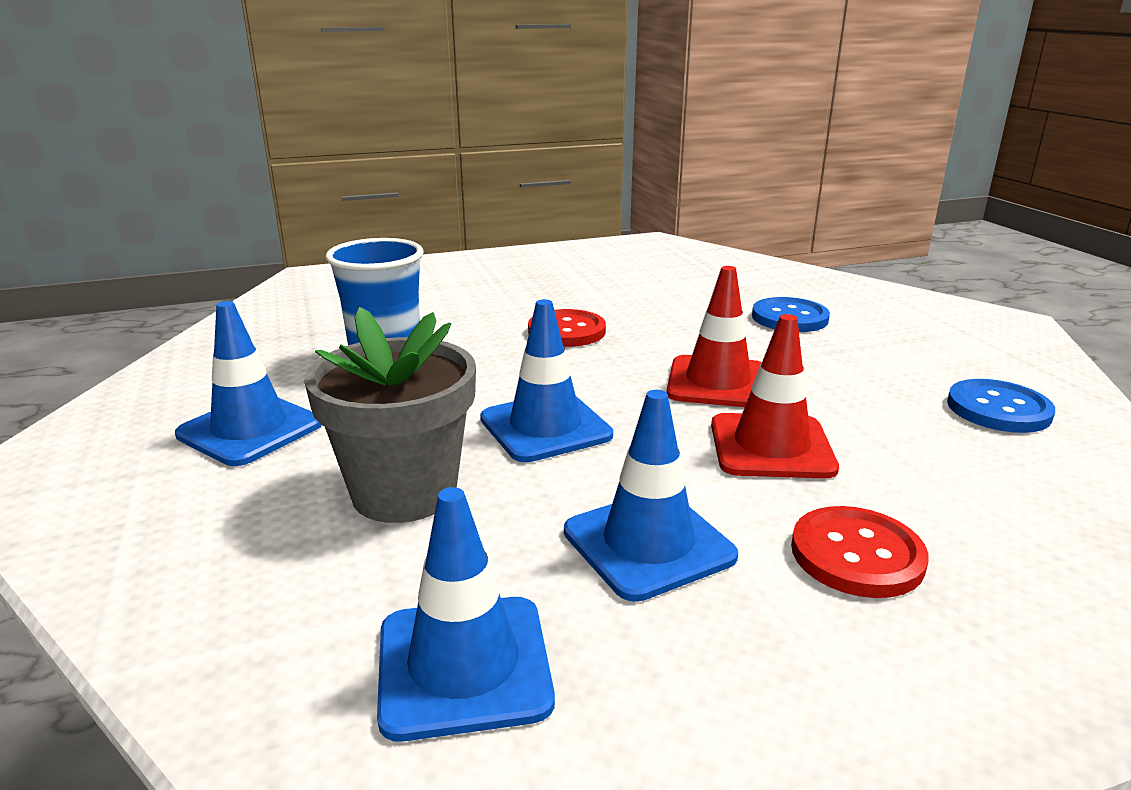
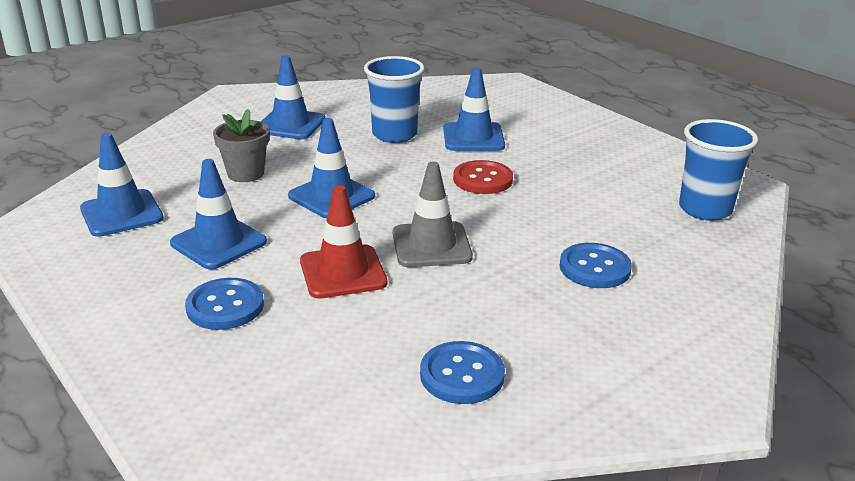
camera: 70 degrees right, 5 degrees up
(404, 492) = (246, 174): grey flower pot -> grey flower pot, size x0.67
(448, 318) = (473, 137): none -> blue traffic cone
(693, 261) = (705, 209): none -> blue cup
(717, 383) = (431, 245): red traffic cone -> grey traffic cone
(857, 555) = (225, 306): red button -> blue button

